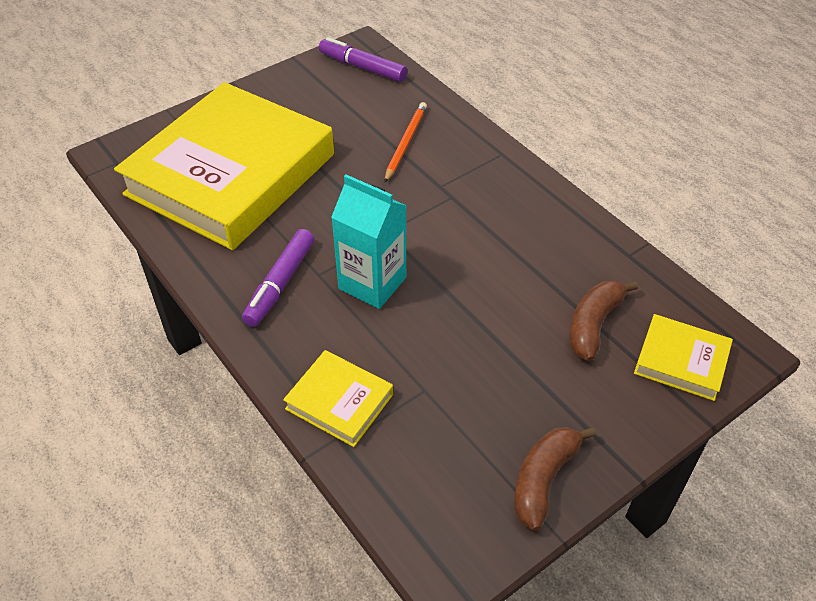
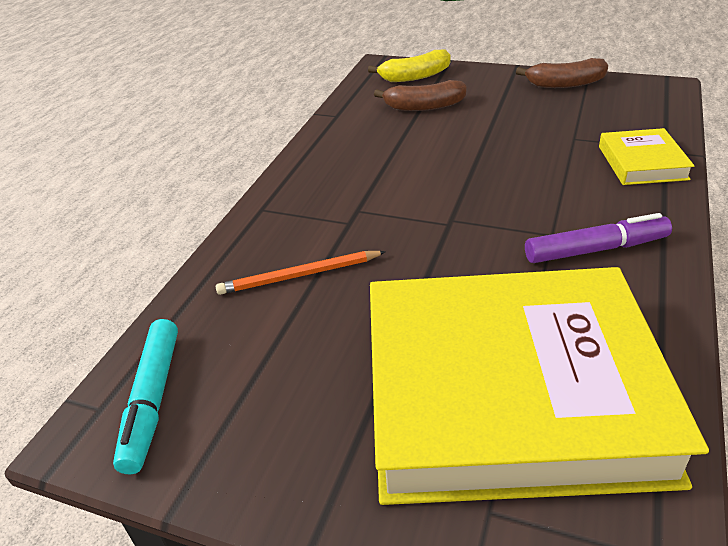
camera: 120 degrees left, 10 degrees down
(362, 67) = (152, 400): purple marker -> turquoise marker
(372, 283) = (518, 202): turquoise carton -> none
(681, 361) = (415, 76): yellow book -> yellow banana

